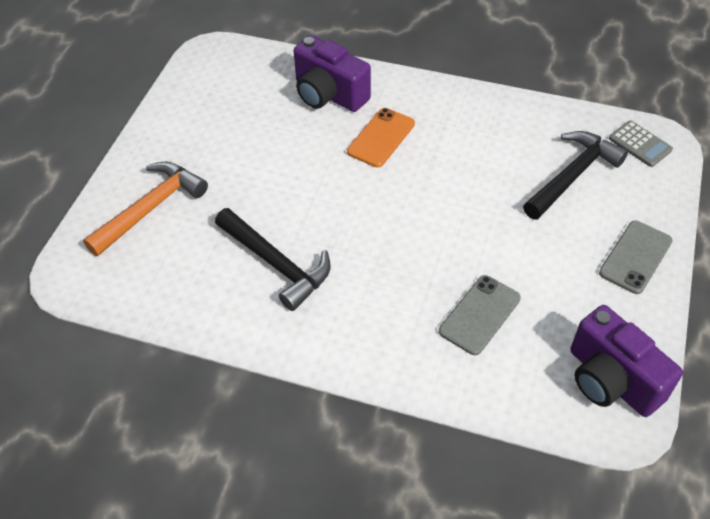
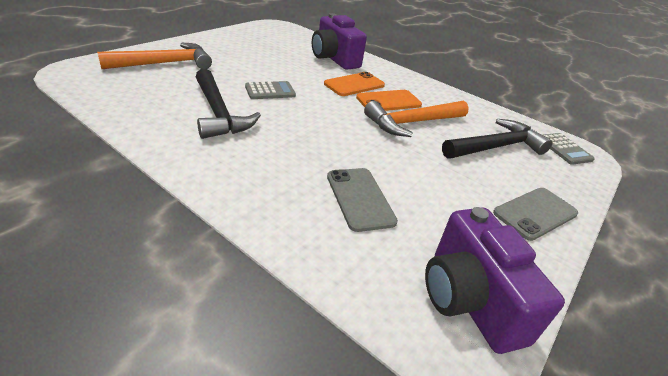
camera: 15 degrees right, 15 degrees down
(300, 199) = (270, 91): none -> grey calculator
(433, 151) = (388, 101): none -> orange phone
(475, 178) = (412, 123): none -> orange hammer
(480, 315) = (360, 198): grey phone -> grey phone turned 75 degrees counterclockwise

